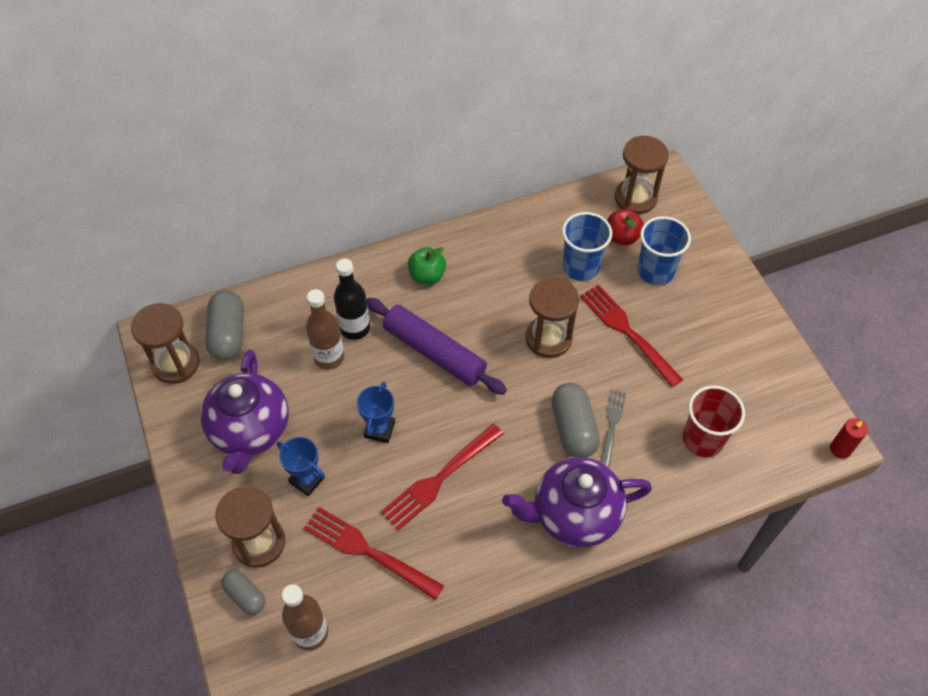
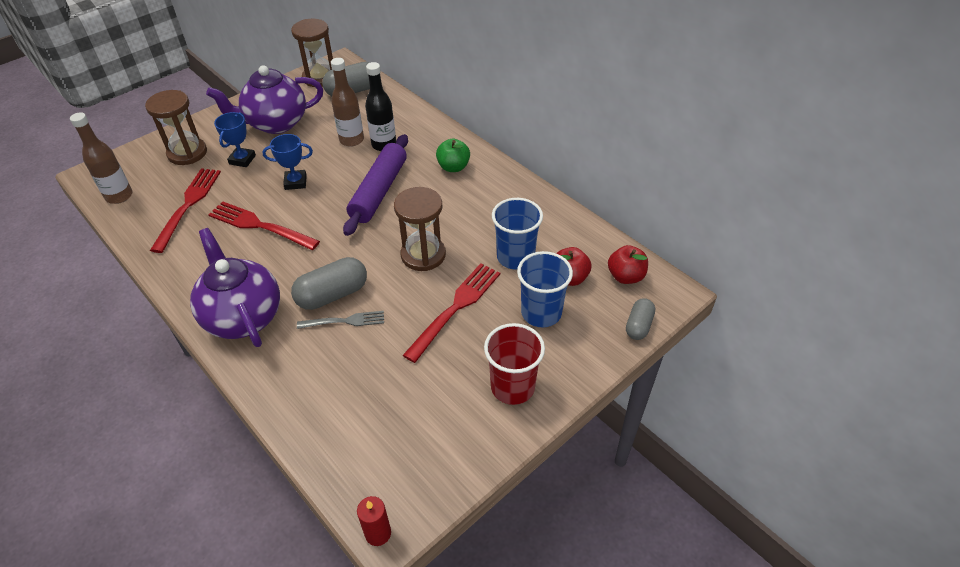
camera: 70 degrees right, 10 degrees down
(245, 595) = (146, 159): grey capsule -> grey capsule (639, 325)
(635, 198) = (625, 276): brown hourglass -> red apple
(703, 439) = (350, 396): red cup -> red cup (512, 387)

